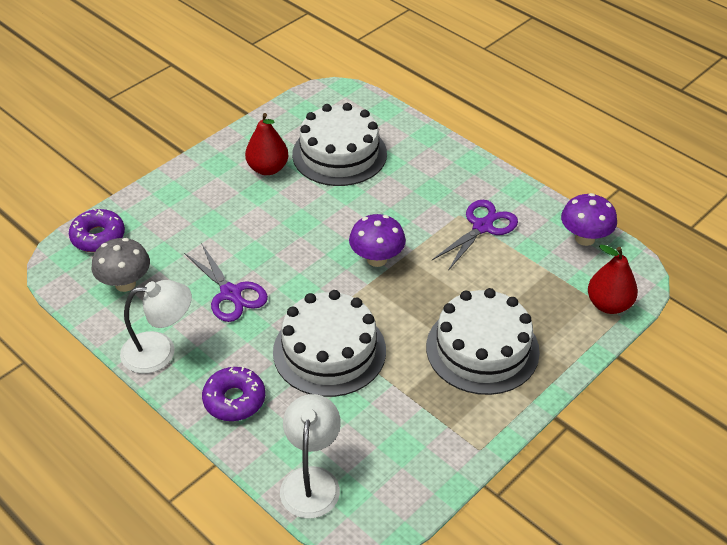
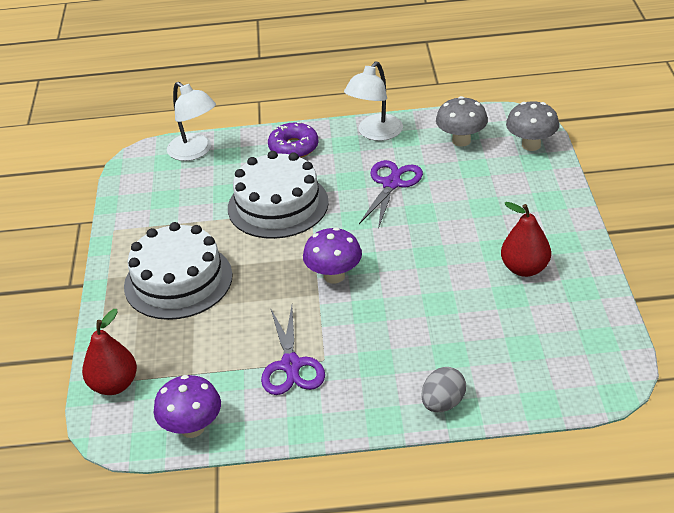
camera: 135 degrees right, 5 degrees down
(98, 237) = (531, 145): purple donut -> grey mushroom
(231, 293) = (391, 184): purple scissors -> purple scissors turned 105 degrees clockwise
(339, 154) = (498, 326): white cake -> none
(430, 145) = (443, 403): none -> grey egg

